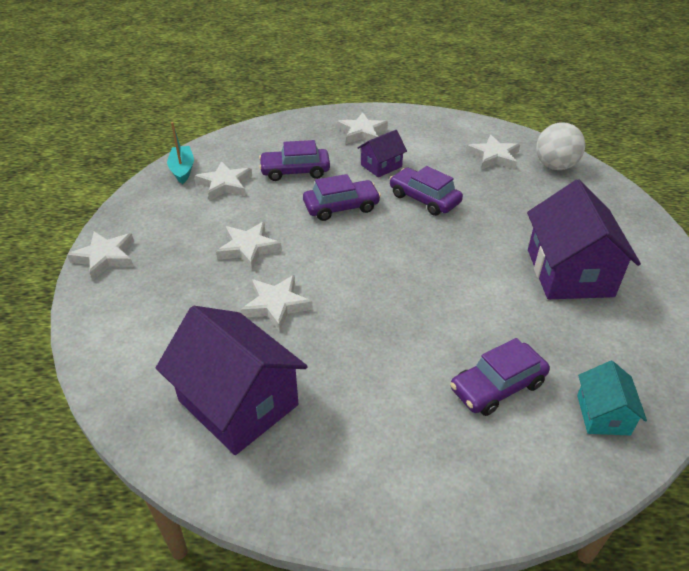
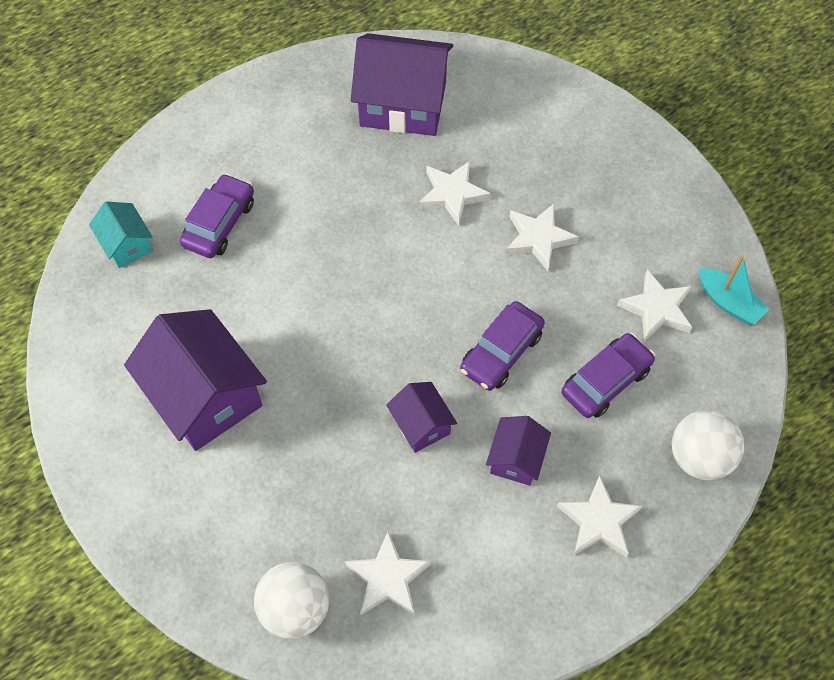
camera: 145 degrees right, 20 degrees up
(105, 257) = (650, 153): white star -> none
(285, 130) = (699, 457): none -> white ball
(424, 199) = (421, 425): purple car -> purple house

